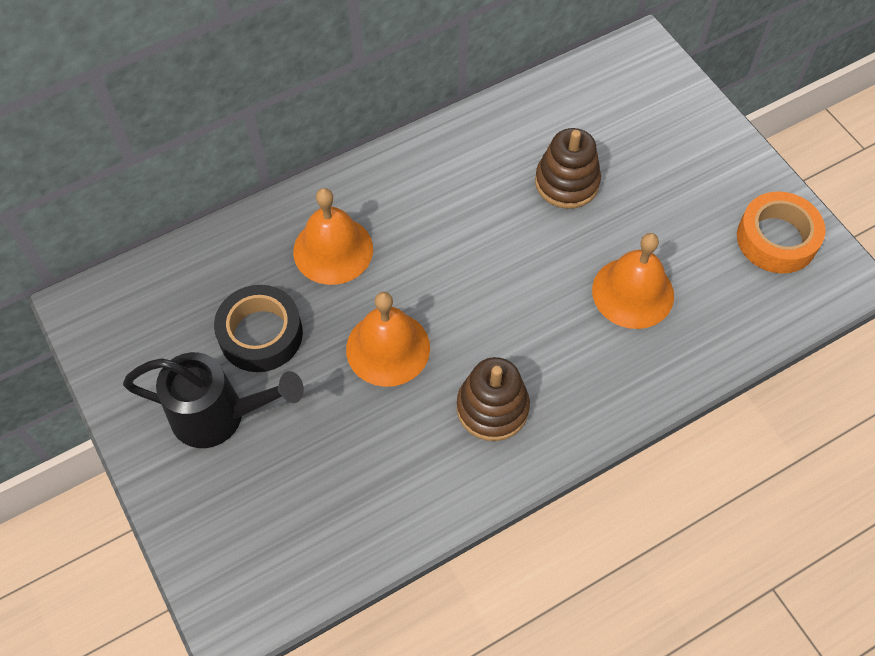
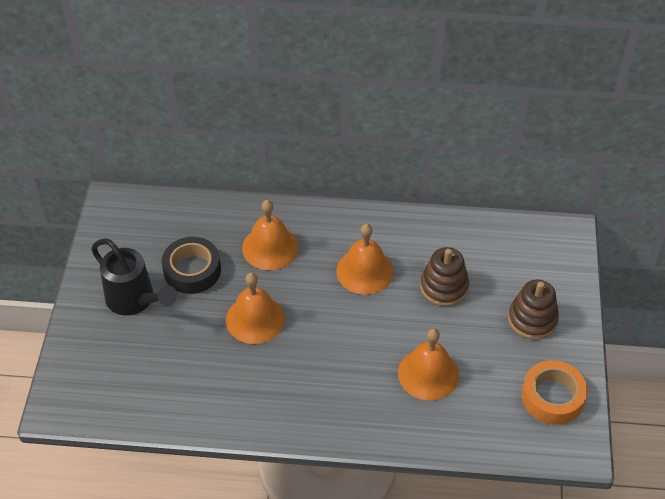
camera: 35 degrees right, 10 degrees down
(466, 214) = (365, 271): none -> orange bell
(492, 408) = (286, 387): brown stacking toy -> brown stacking toy (532, 319)

